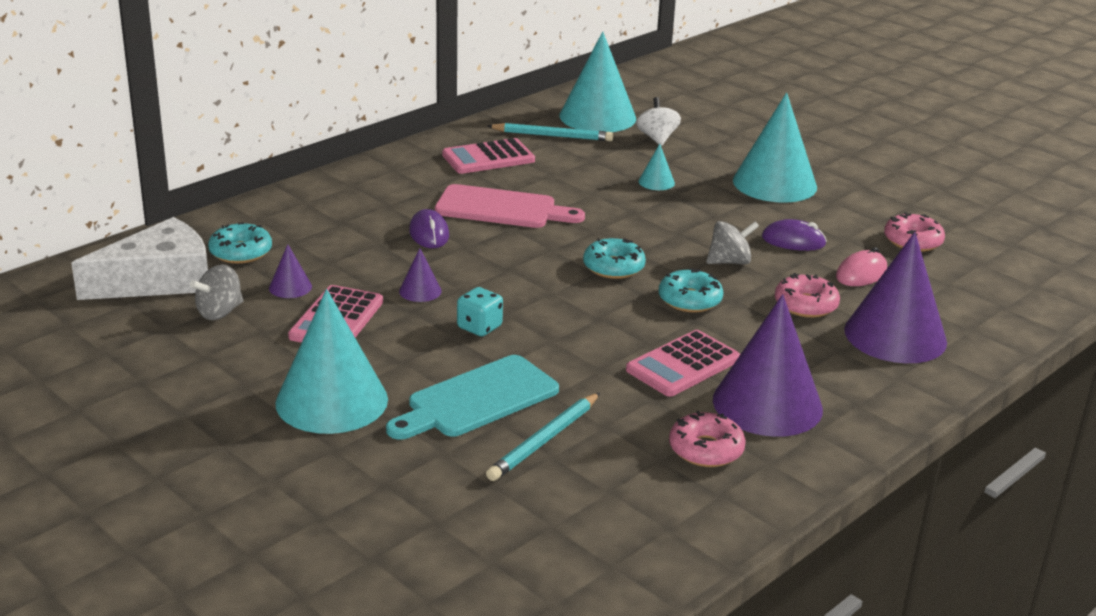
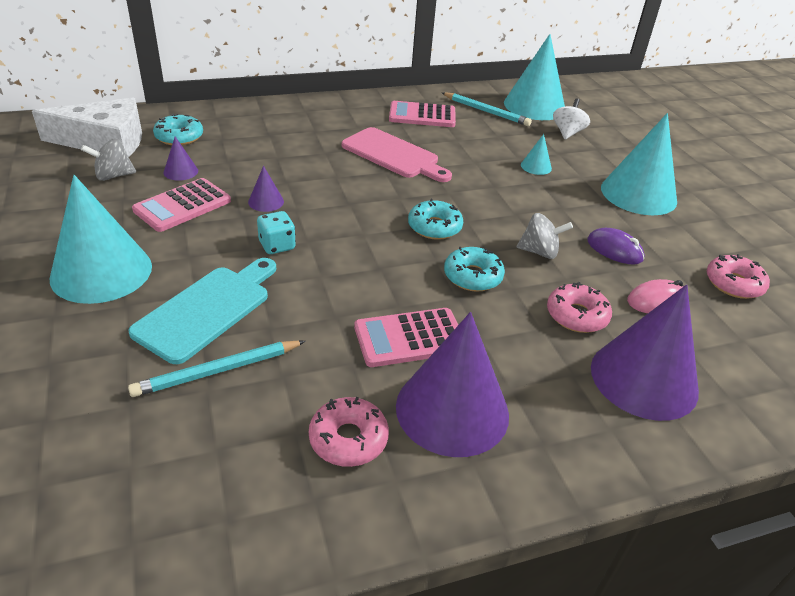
camera: 25 degrees right, 10 degrees up
(429, 234) = (320, 159): purple mouse -> none
(477, 399) = (207, 310): turquoise cutting board -> turquoise cutting board turned 135 degrees clockwise

